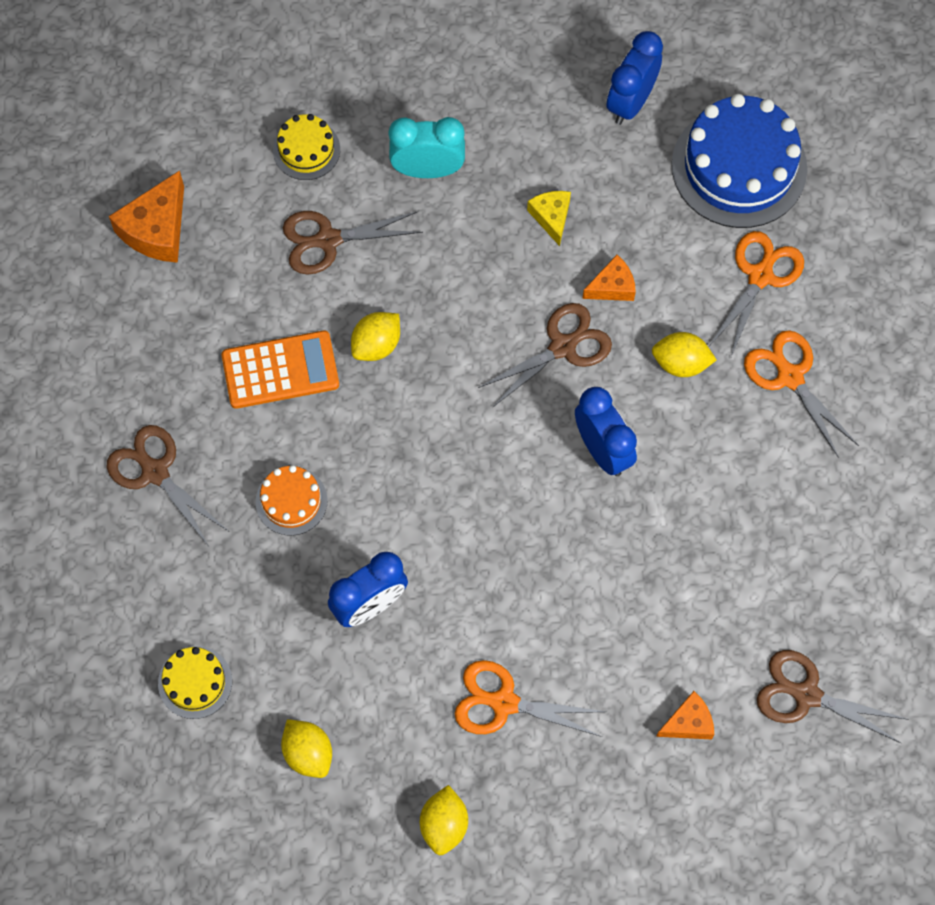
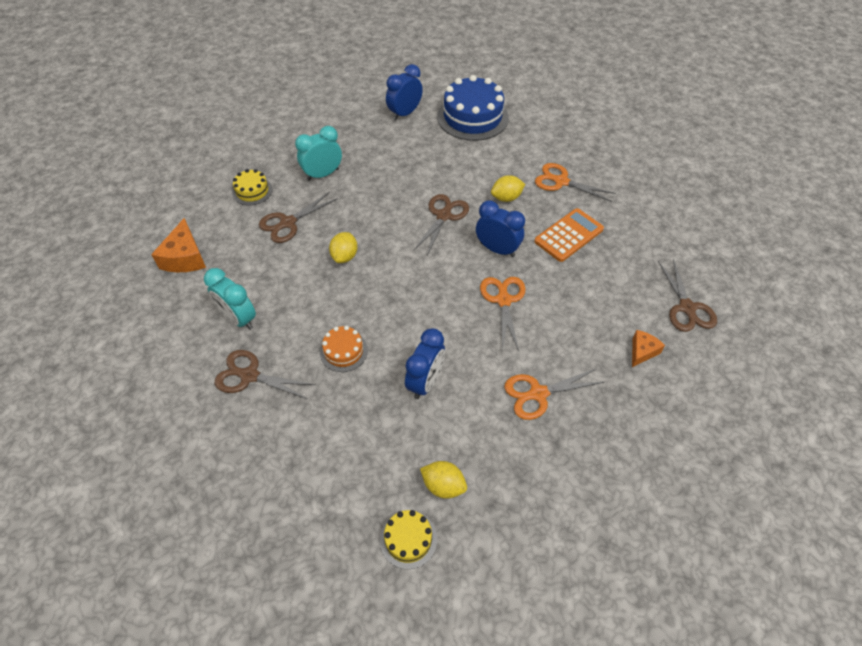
camera: 30 degrees left, 15 degrees down
(182, 375) = (239, 319): none -> turquoise clock
(195, 682) = (344, 482): yellow cake -> yellow cake (408, 539)
(280, 370) = (297, 291): orange calculator -> orange calculator (568, 235)
(444, 825) = (554, 481): yellow lemon -> none
(551, 217) = (399, 168): yellow cheese -> none
(612, 286) = (449, 182): orange cheese -> none
(631, 102) = (405, 113): blue clock -> blue clock turned 45 degrees clockwise
(760, 276) = (515, 151): orange scissors -> orange scissors (503, 300)
(806, 695) = (687, 308): brown scissors -> brown scissors turned 90 degrees counterclockwise

